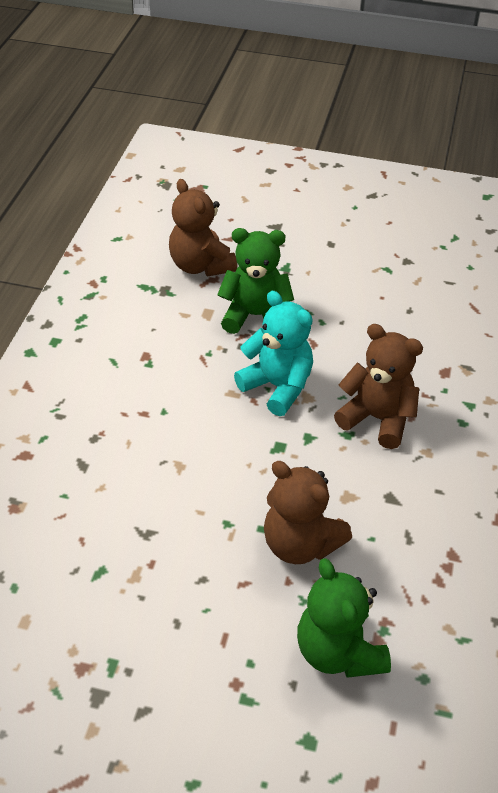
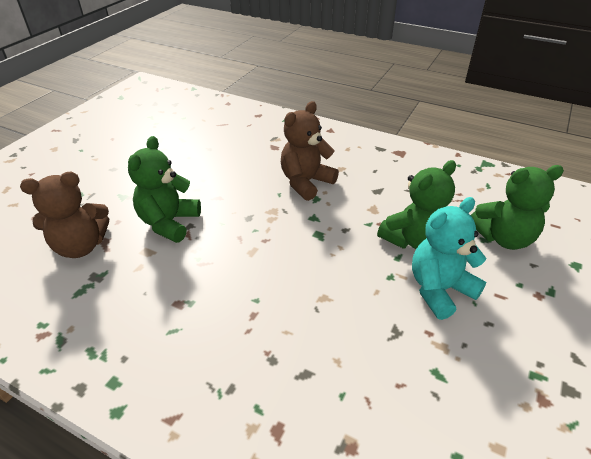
camera: 75 degrees left, 5 degrees down
(277, 387) = (256, 224): turquoise teddy bear -> turquoise teddy bear (439, 289)
(300, 544) = (413, 239): brown teddy bear -> green teddy bear

